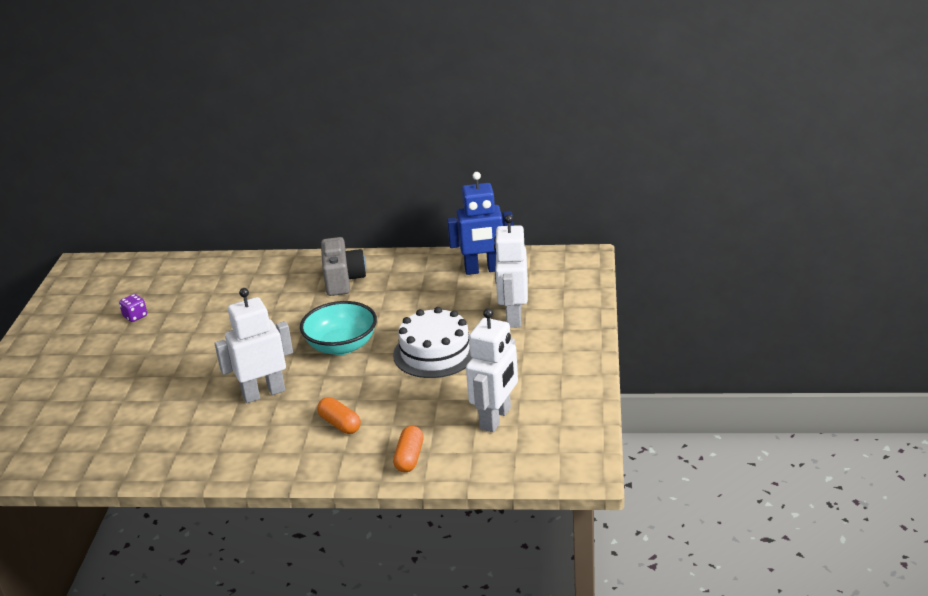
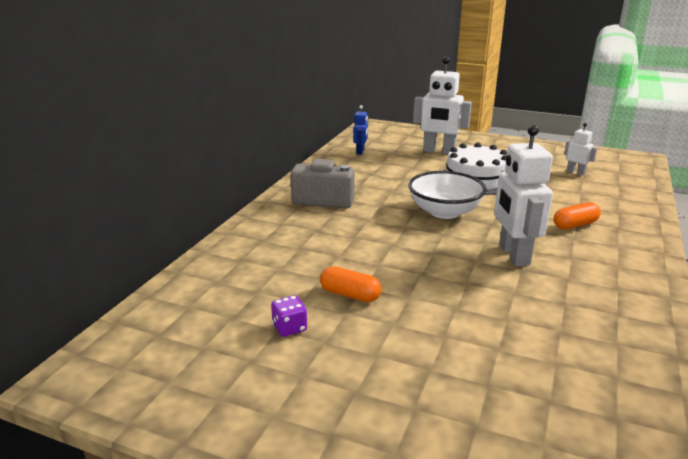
camera: 75 degrees left, 5 degrees down
(341, 346) = (444, 212): turquoise bowl -> white bowl
(409, 457) = (626, 204): orange capsule -> orange capsule (350, 294)
(483, 270) = (360, 151): blue robot -> blue robot, size x0.51
(496, 418) = (575, 172): white robot -> white robot, size x0.51

